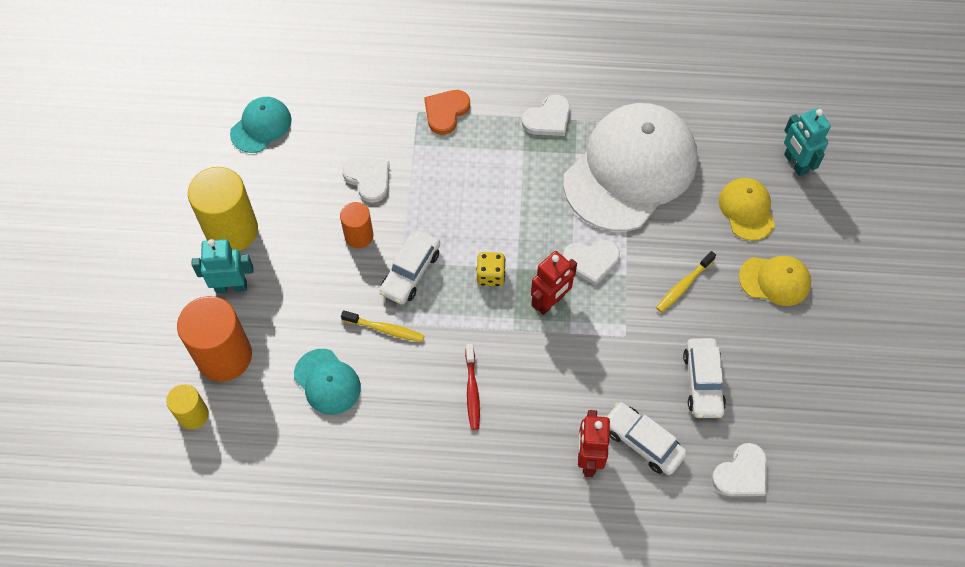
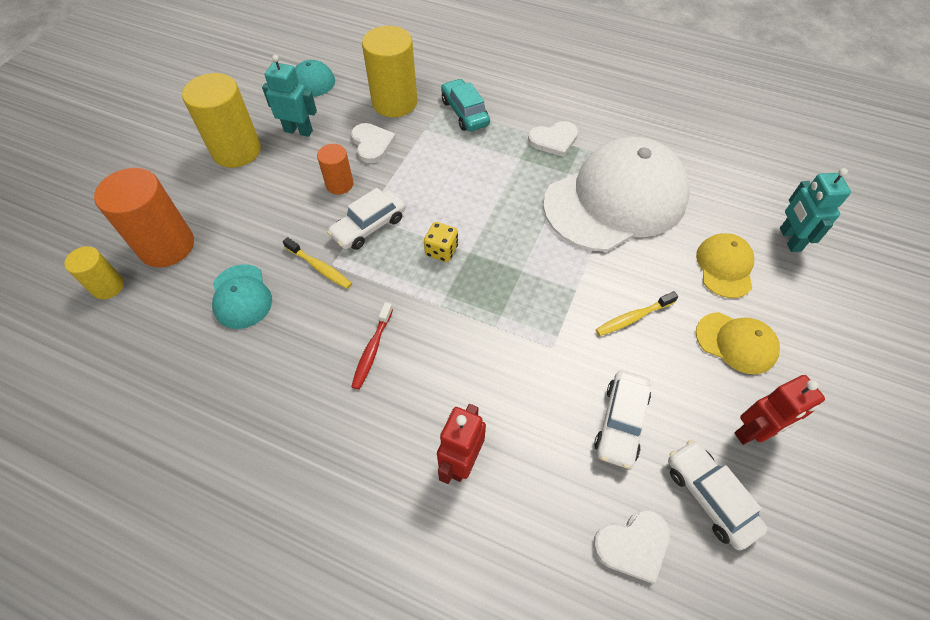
camera: 20 degrees right, 5 degrees down
(231, 286) = (209, 192): turquoise robot -> turquoise robot (298, 131)
(367, 121) = (394, 102): none -> yellow cylinder
(446, 112) = (465, 112): orange heart -> turquoise car
(550, 302) = (488, 291): red robot -> red robot (753, 431)
(591, 261) = (545, 267): white heart -> none
(642, 442) = (528, 465): white car -> white car (709, 497)

